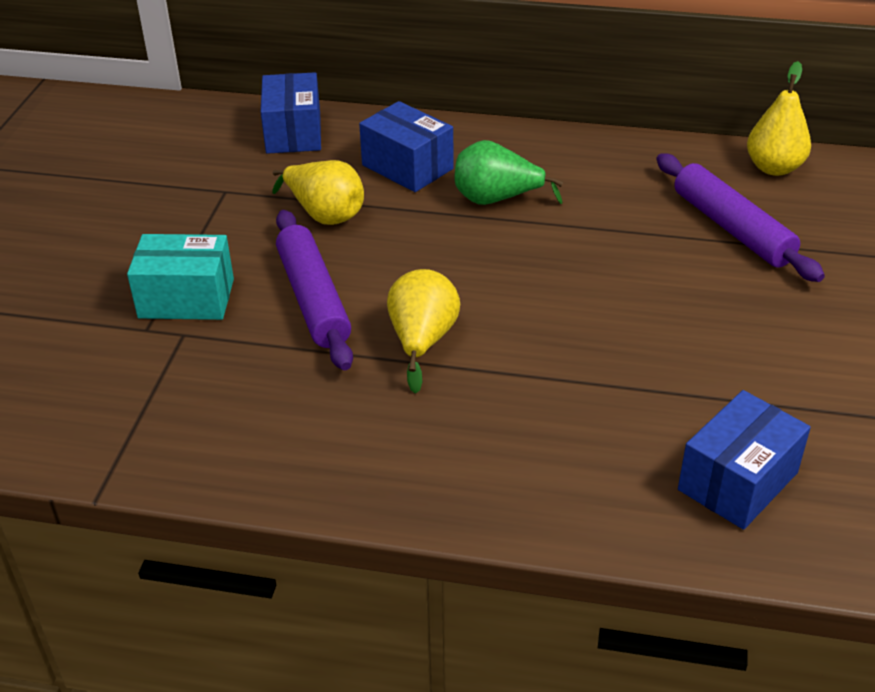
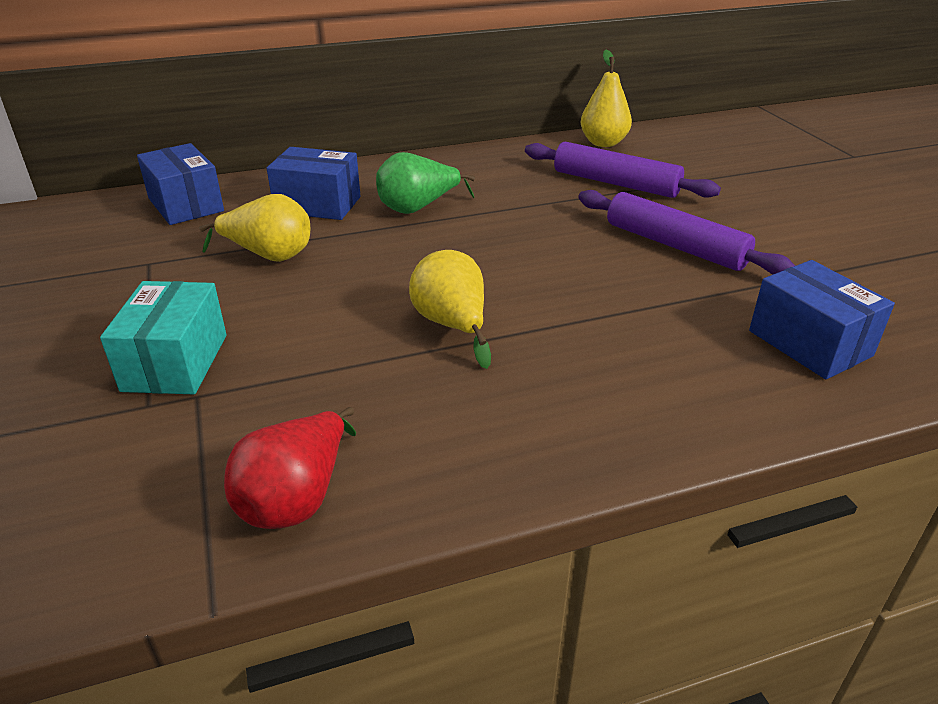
camera: 30 degrees left, 5 degrees down
(186, 298) = (175, 362): turquoise box -> turquoise box turned 60 degrees counterclockwise
(195, 445) = (297, 498): none -> red pear
(313, 299) = (315, 323): purple rolling pin -> purple rolling pin (674, 245)
(738, 481) = (809, 343): blue box -> blue box turned 45 degrees counterclockwise

